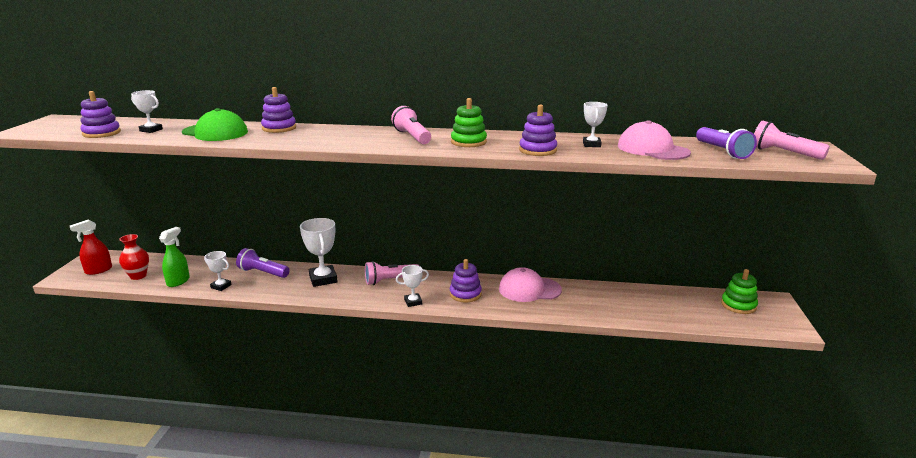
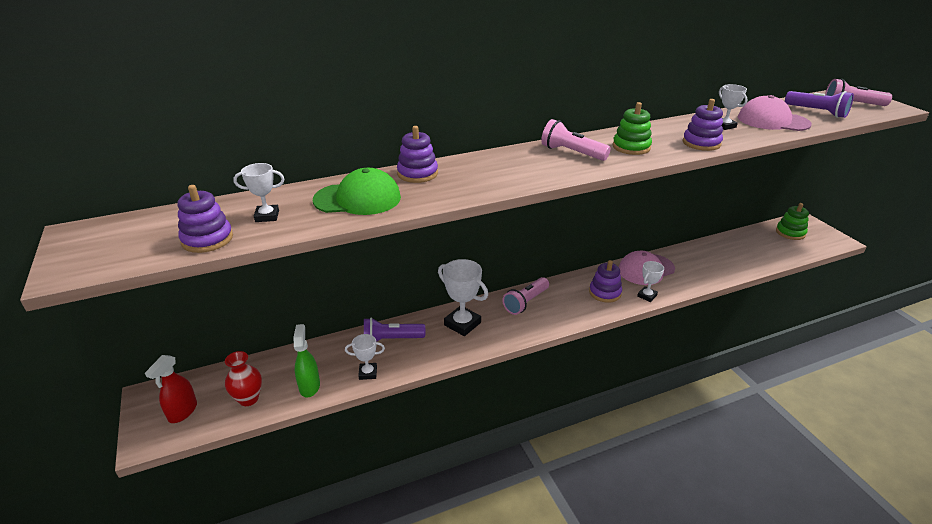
camera: 30 degrees left, 10 degrees up
(413, 302) = (574, 317): white trophy -> white trophy (647, 296)

